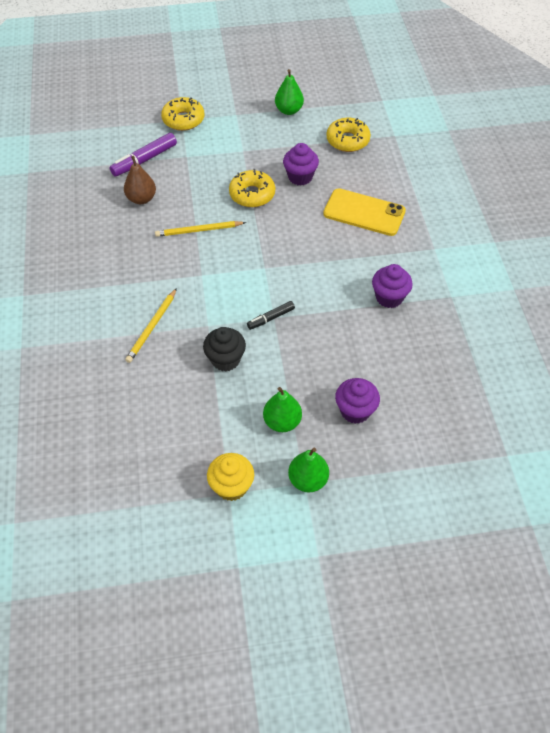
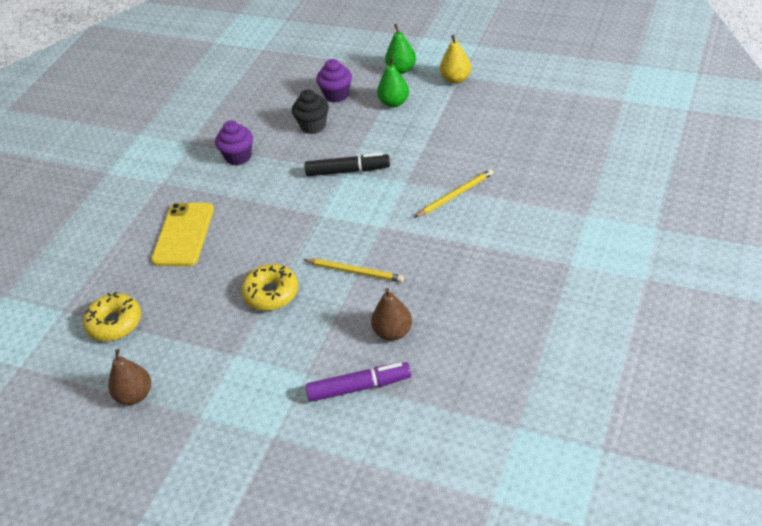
camera: 145 degrees left, 10 degrees down
(183, 120) = (271, 436): yellow donut -> none
(225, 359) = (408, 152): black cupcake -> black cupcake (313, 126)
(231, 486) = (456, 79): yellow cupcake -> yellow pear
(271, 318) = (348, 171): black marker -> black marker, size x1.67
(289, 110) = (135, 395): green pear -> brown pear
(300, 177) = (206, 296): purple cupcake -> none
(364, 212) = (183, 234): yellow phone -> yellow phone turned 45 degrees clockwise

